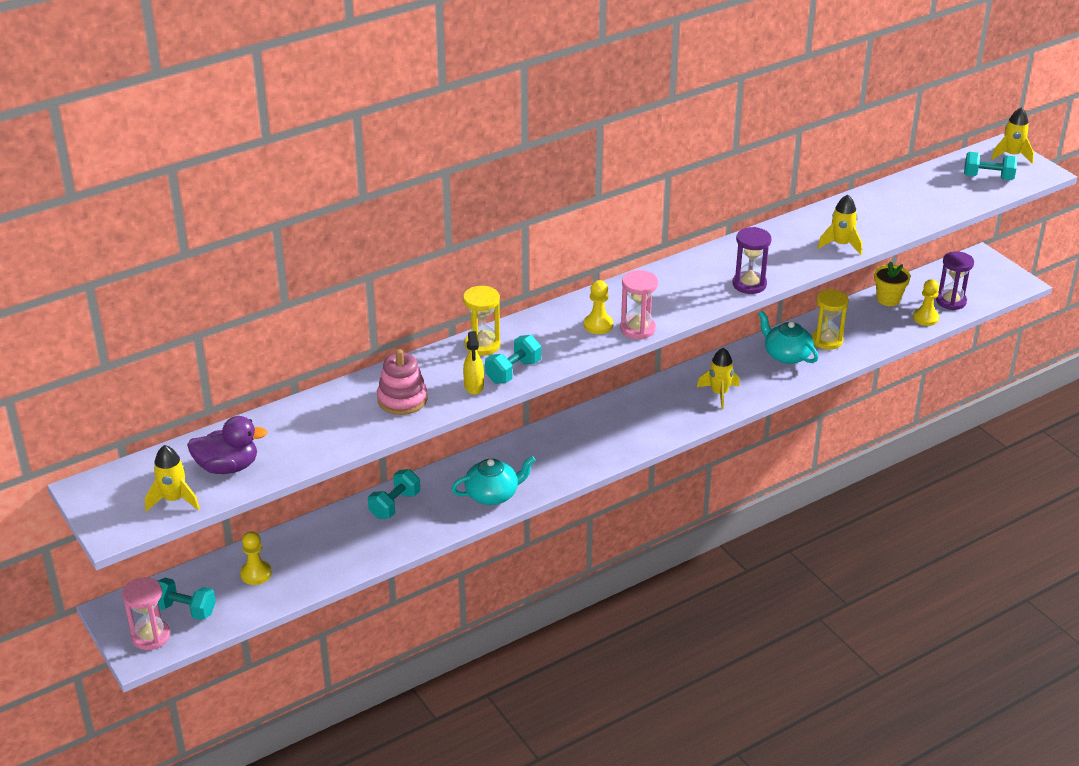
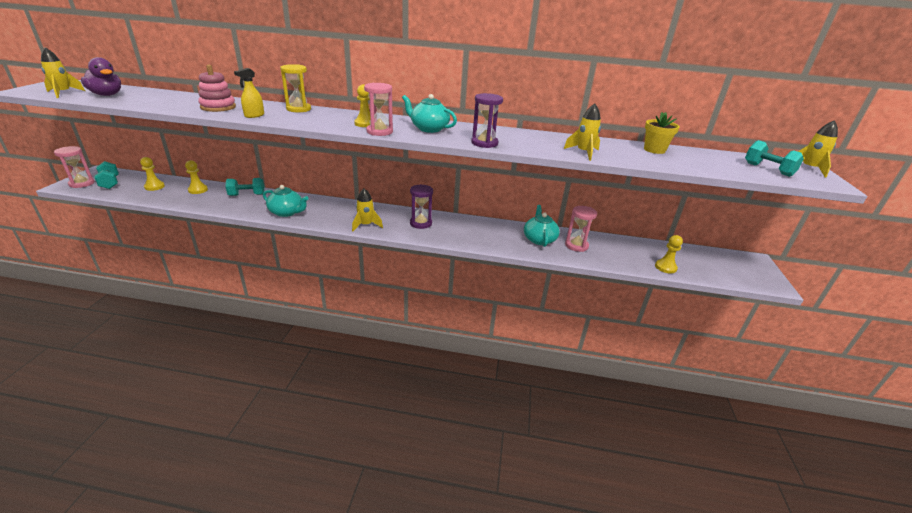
camera: 40 degrees right, 5 degrees down
(321, 540) = (198, 190): none -> yellow pawn
(513, 371) = (283, 119): turquoise dumbbell -> none
(665, 293) = (429, 129): none -> turquoise teapot
(719, 393) = (470, 235): yellow rocket -> yellow rocket (366, 225)
(827, 340) = (576, 245): yellow hourglass -> pink hourglass
(888, 299) = (650, 248): yellow flower pot -> yellow flower pot (654, 150)
(951, 301) = (698, 268): purple hourglass -> purple hourglass (421, 223)

